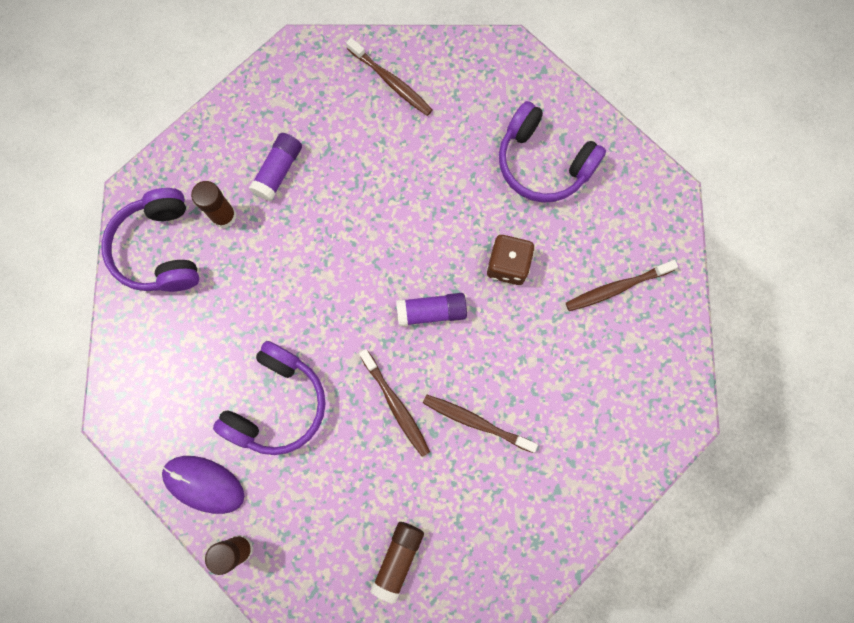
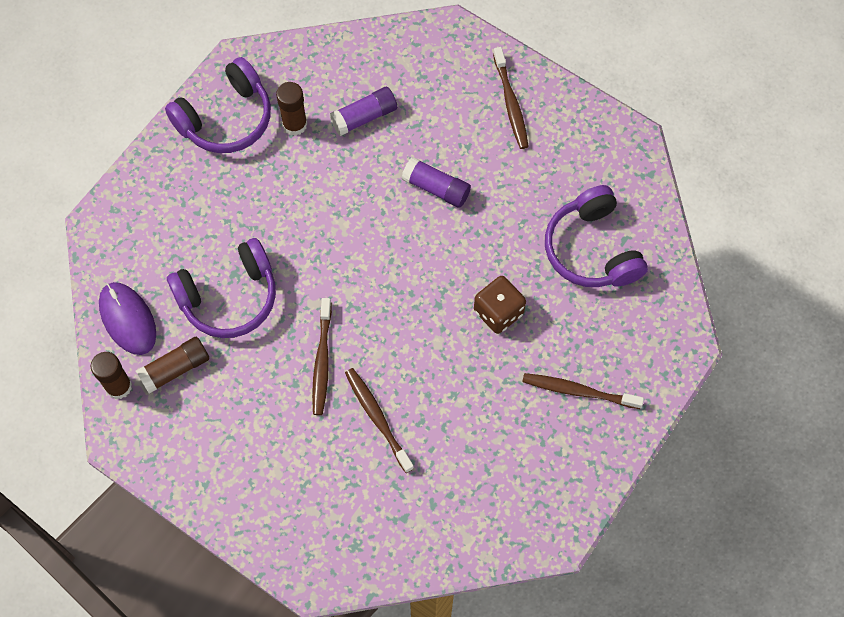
camera: 35 degrees right, 10 degrees down
(160, 249) = (226, 118): purple headphones -> purple headphones turned 150 degrees counterclockwise
(398, 559) = (234, 480): brown glue stick -> brown glue stick (175, 369)
(431, 312) = (406, 307): purple glue stick -> purple glue stick (436, 188)

